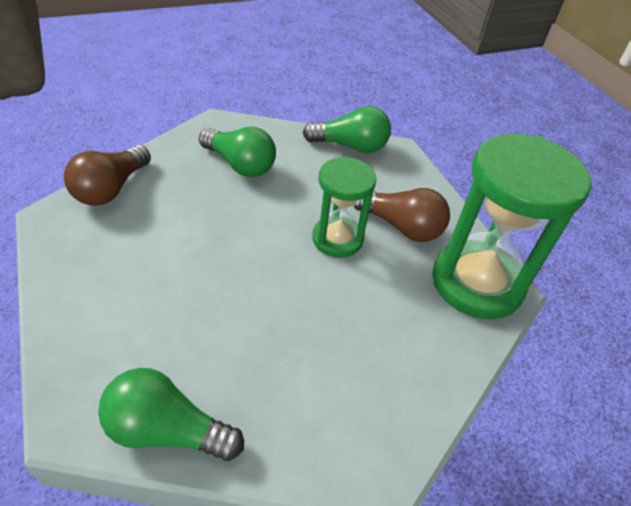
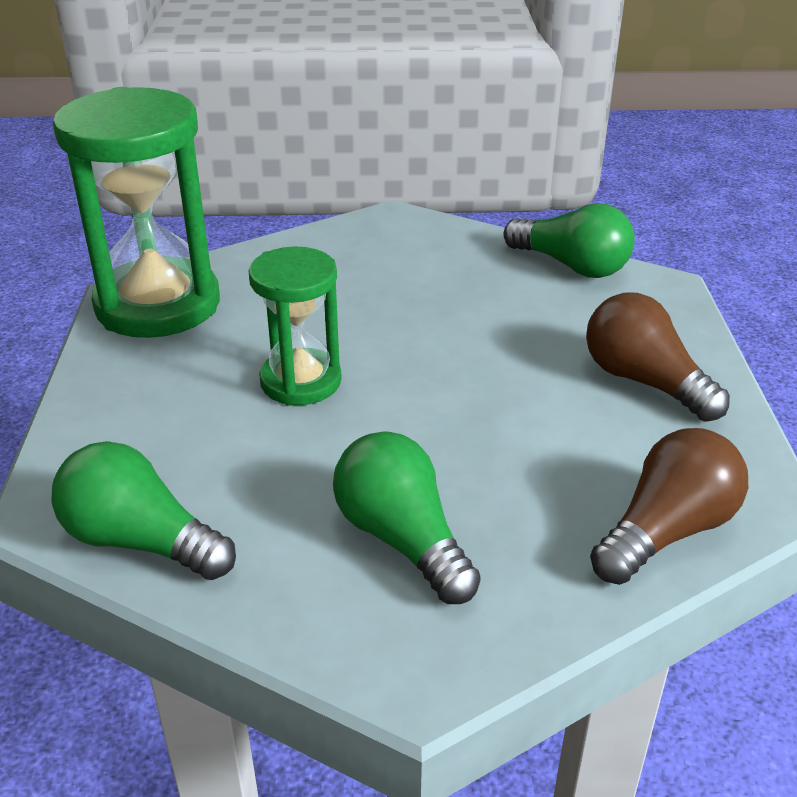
camera: 155 degrees left, 10 degrees down
(401, 227) = (189, 379): brown light bulb -> brown light bulb (644, 381)

